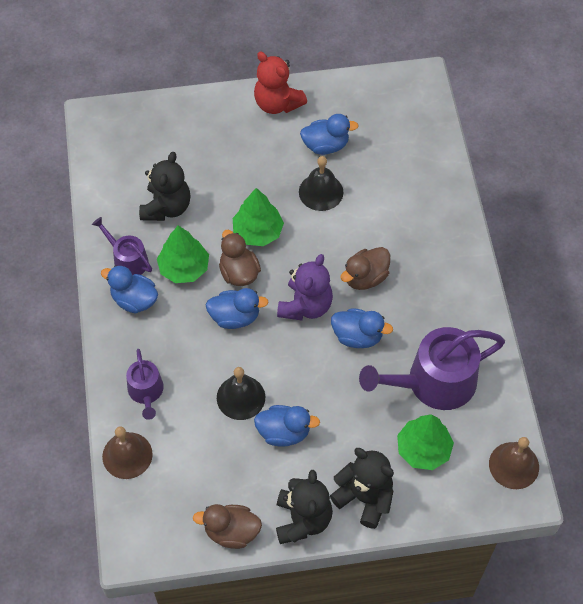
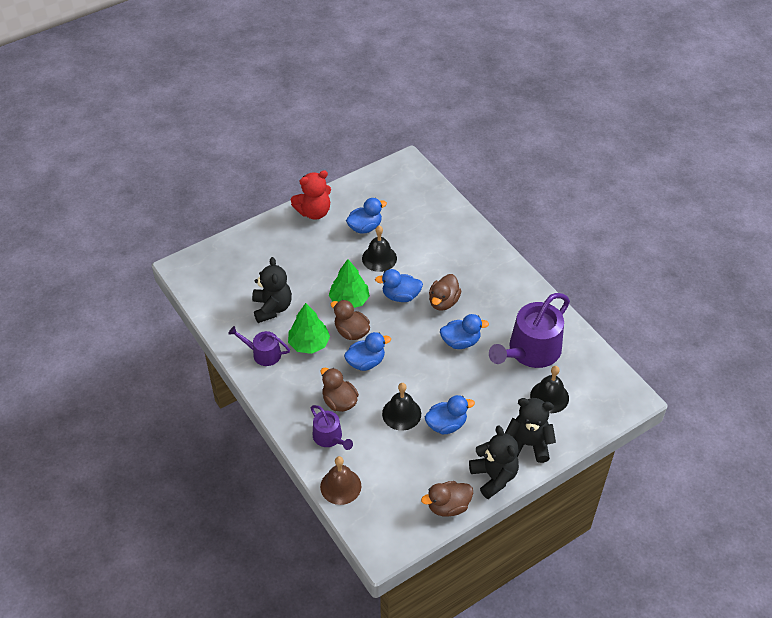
camera: 25 degrees left, 10 degrees down
(134, 300) = (284, 379): blue duck -> blue duck (400, 296)
(180, 353) = (339, 401): none -> brown duck
(277, 103) = (314, 212): red teddy bear -> red teddy bear turned 45 degrees counterclockwise
(305, 306) = (412, 336): purple teddy bear -> none
(423, 449) = (549, 397): green tree -> black bell
(514, 465) = (615, 382): brown bell -> none

